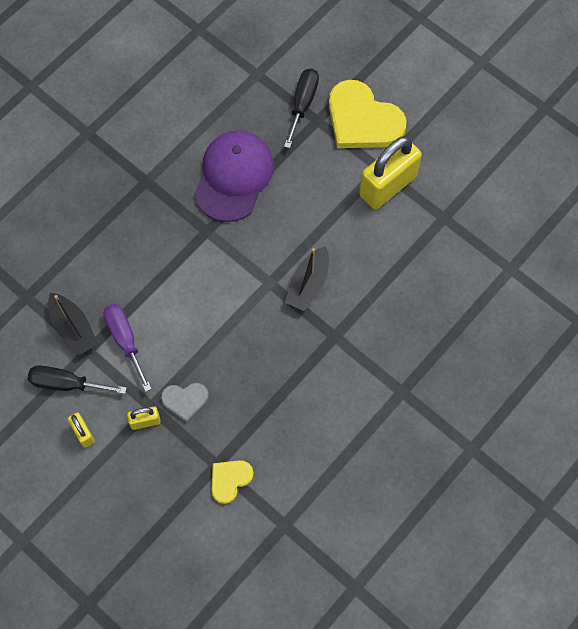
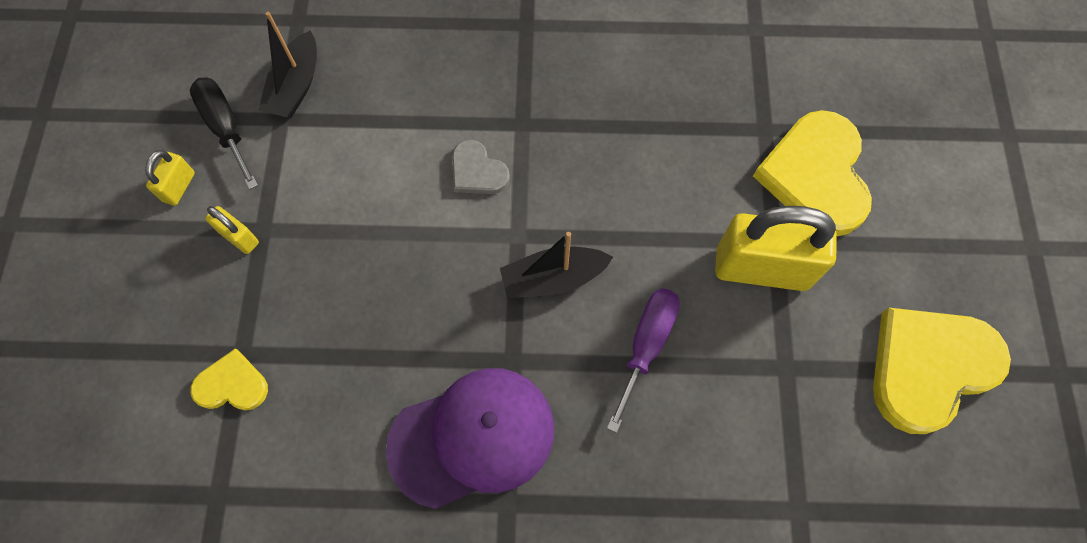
camera: 50 degrees right, 0 degrees up
(125, 340) = (321, 145): purple screwdriver -> purple screwdriver (646, 346)
(185, 400) = (296, 259): grey heart -> grey heart (477, 171)
(234, 177) = (612, 100): purple cap -> purple cap (472, 437)
(302, 104) = (768, 100): black screwdriver -> none
(496, 157) = (929, 367): none -> yellow heart

